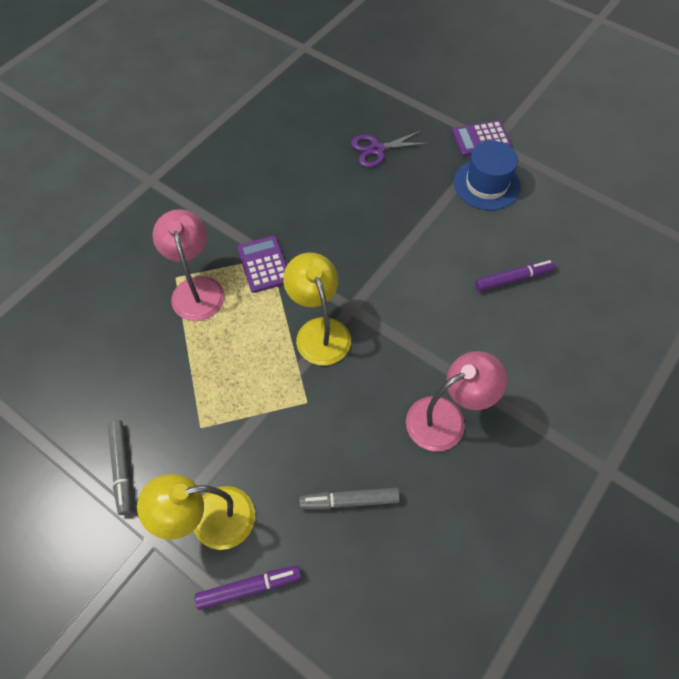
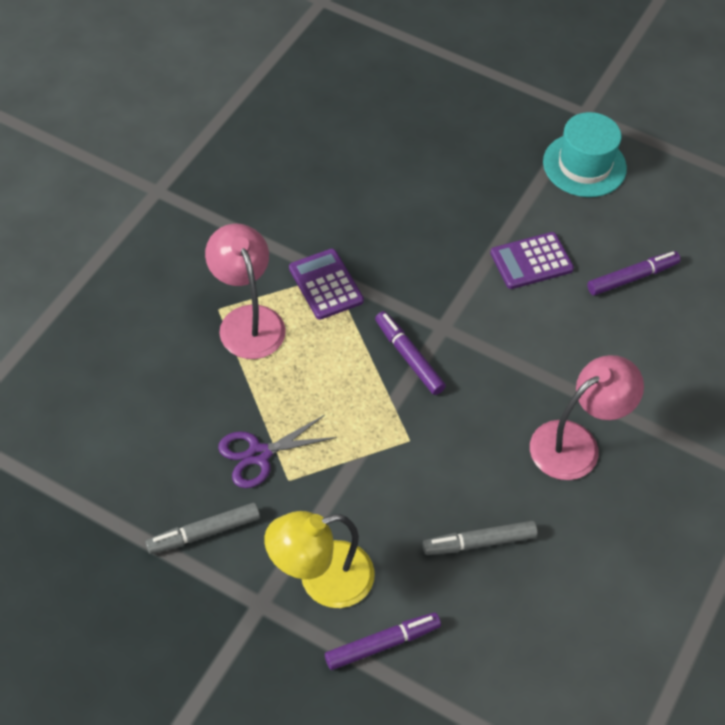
camera: 10 degrees left, 5 degrees down
(122, 467) = (204, 533): grey marker -> grey marker turned 90 degrees clockwise
(319, 331) = (409, 358): yellow lamp -> purple marker
(377, 149) = (441, 130): purple scissors -> purple scissors (259, 454)
(481, 139) = (569, 108): purple calculator -> purple calculator (531, 261)
(486, 184) = (584, 165): blue hat -> turquoise hat

